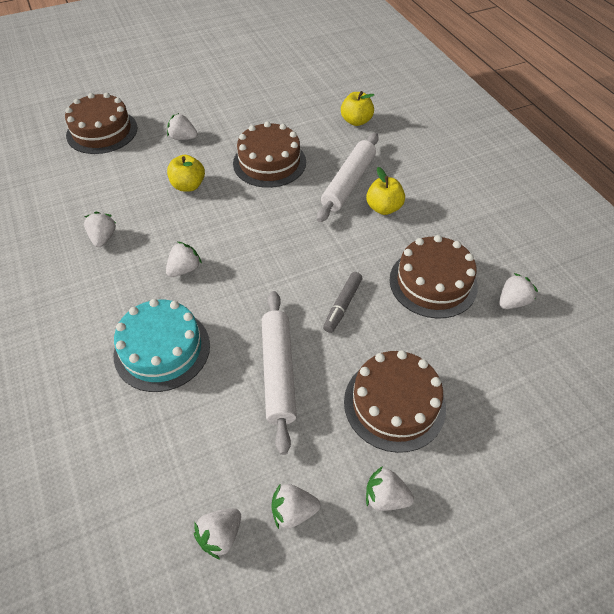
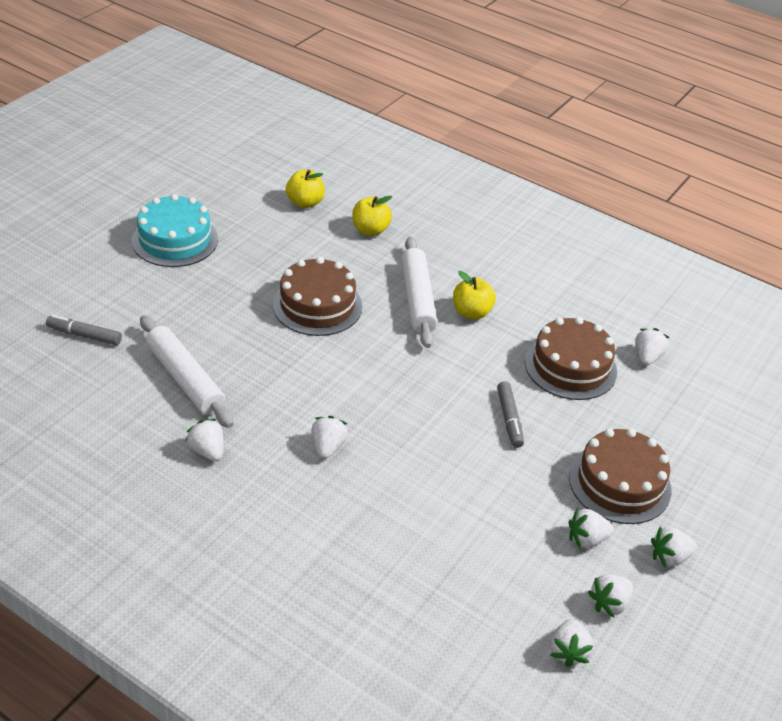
camera: 35 degrees left, 10 degrees down
(102, 131) = (84, 335): brown cake -> grey marker
(162, 349) = (376, 530): turquoise cake -> turquoise cake (175, 240)
(183, 138) = (194, 310): white strawberry -> white strawberry (586, 539)
(188, 185) = (250, 361): yellow apple -> yellow apple (305, 202)
(278, 372) = (502, 501): white rolling pin -> white rolling pin (185, 379)

